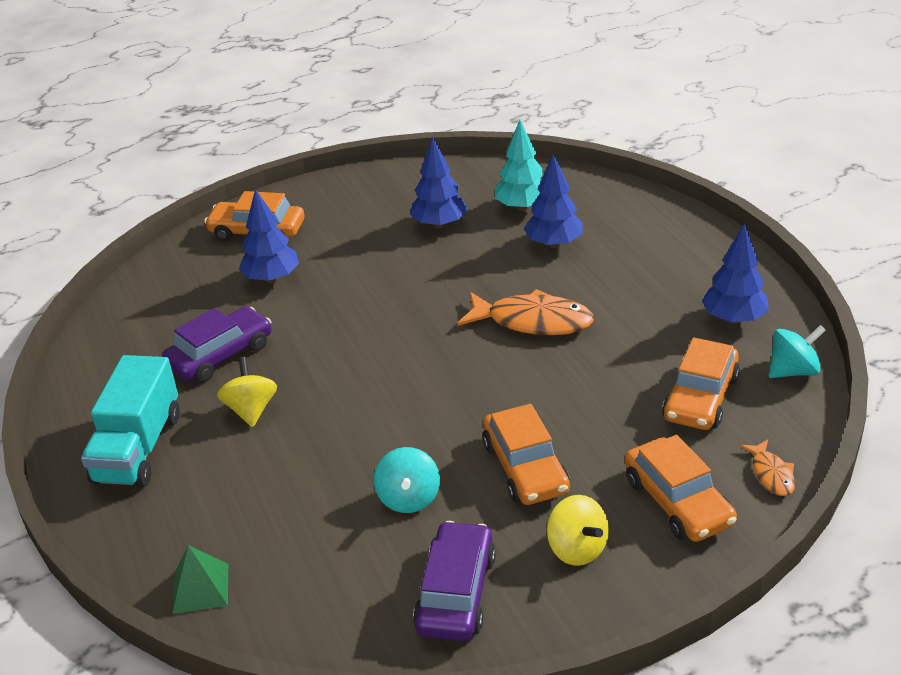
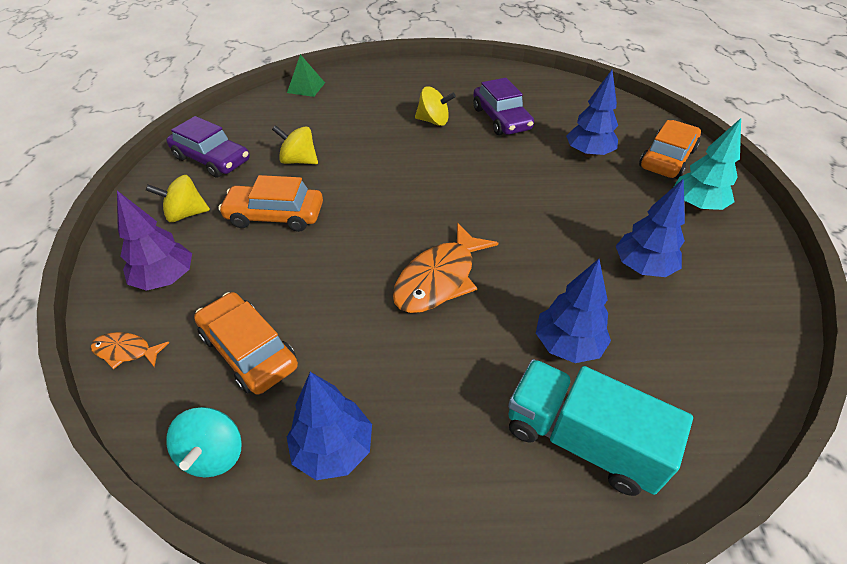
camera: 110 degrees right, 10 degrees up
(138, 448) = (430, 83): turquoise truck -> turquoise truck (581, 440)
(409, 498) = (299, 161): turquoise spinning top -> yellow spinning top
(522, 207) = (660, 346): turquoise tree -> turquoise tree (696, 205)
(677, 502) = (166, 279): orange car -> purple tree

